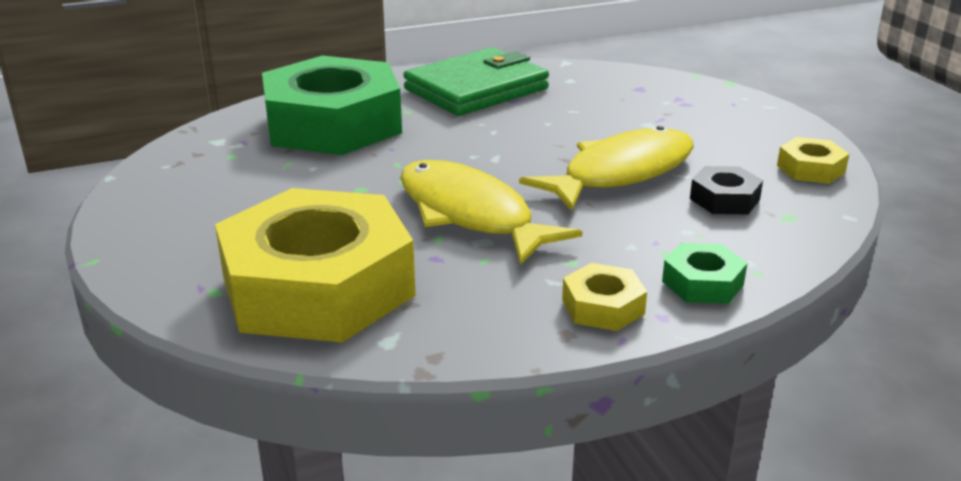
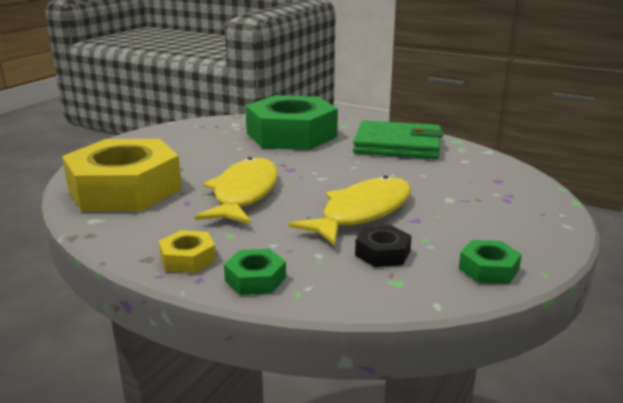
camera: 50 degrees right, 5 degrees down
(621, 173) = (362, 213): yellow fish -> yellow fish turned 60 degrees counterclockwise
(810, 169) = (488, 269): yellow nut -> green nut

